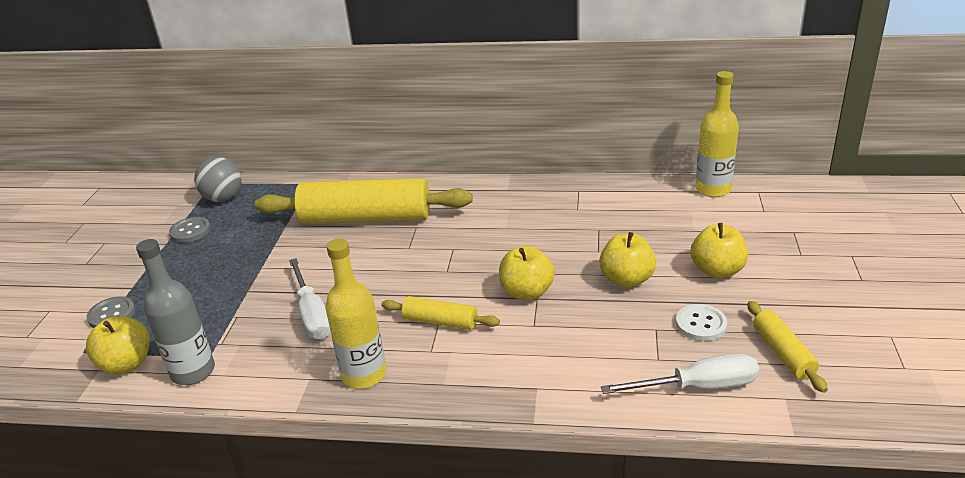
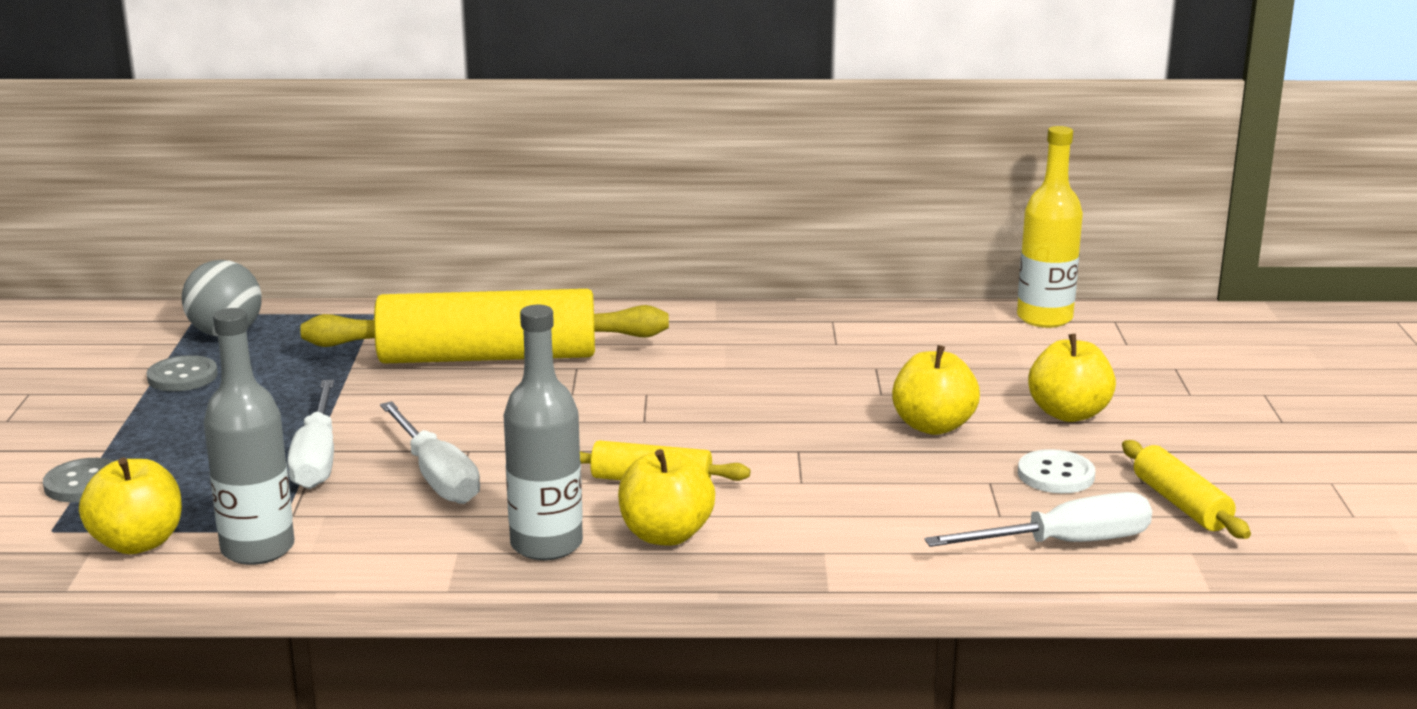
camera: 10 degrees left, 10 degrees down
(247, 297) = (317, 458): none -> white screwdriver
(364, 375) = (546, 544): yellow bottle -> grey bottle
(526, 292) = (780, 444): yellow apple -> yellow apple (665, 535)

